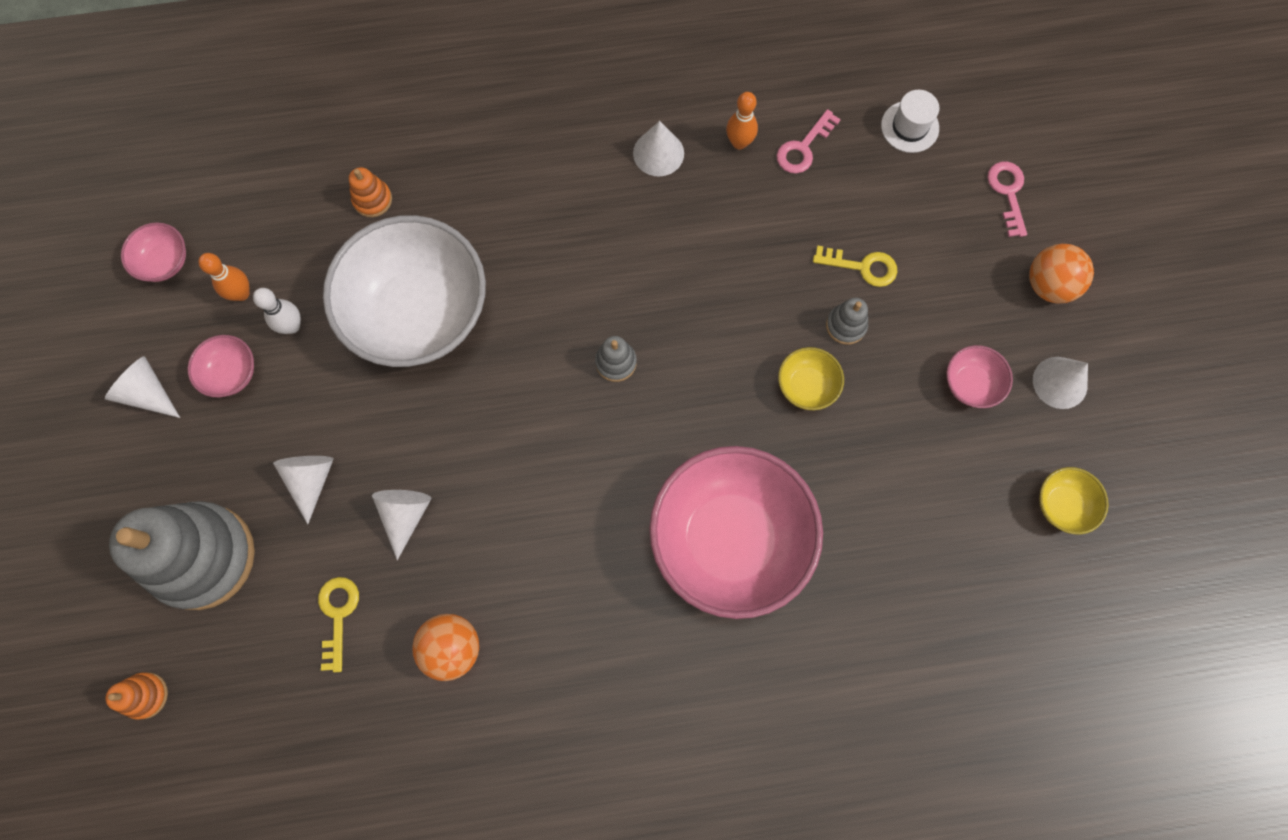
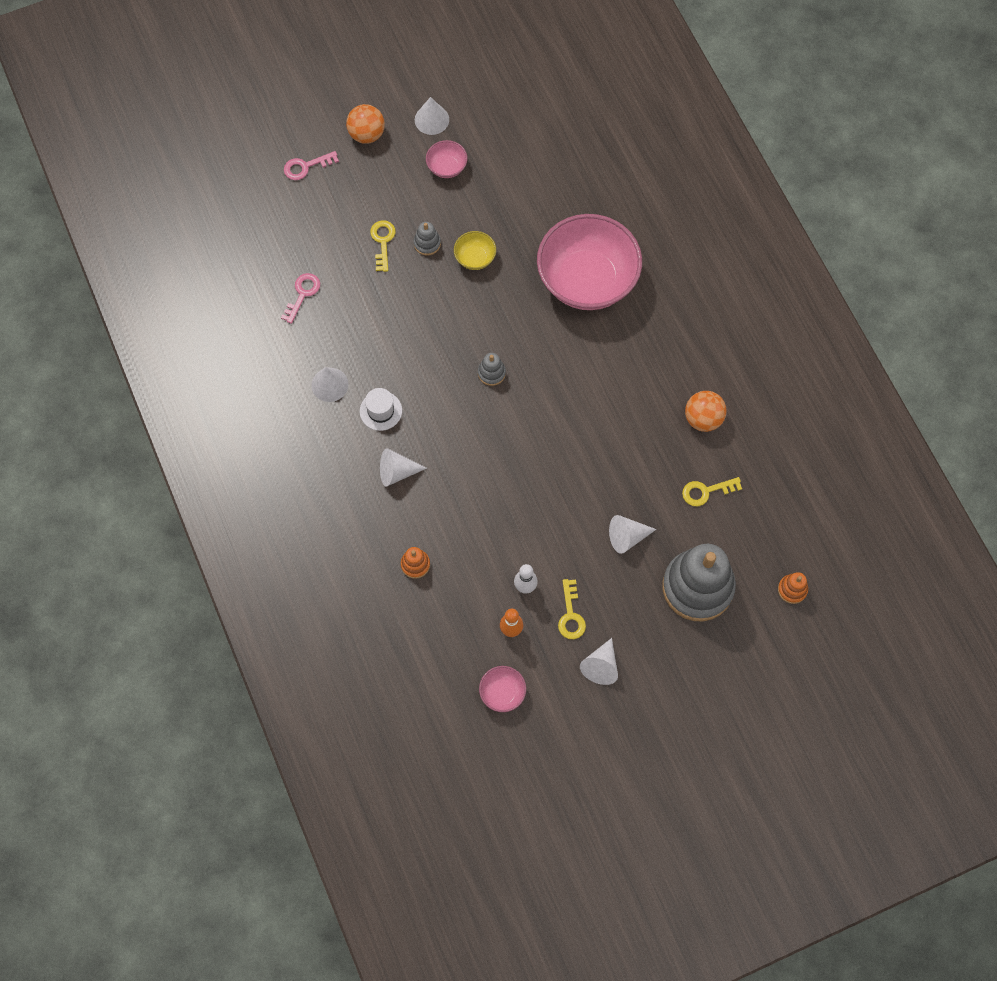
camera: 105 degrees left, 5 degrees down
(231, 373) = (571, 615): pink bowl -> yellow key
(405, 515) = (631, 471): white cone -> white cone (397, 472)
(419, 313) = (492, 506): white bowl -> none
(739, 142) = (308, 335): orange bowling pin -> none
(803, 148) = (302, 294): pink key -> pink key turned 90 degrees counterclockwise
(909, 127) = (270, 232): white hat -> white hat (380, 411)
(1062, 505) = (510, 108): yellow bowl -> none

